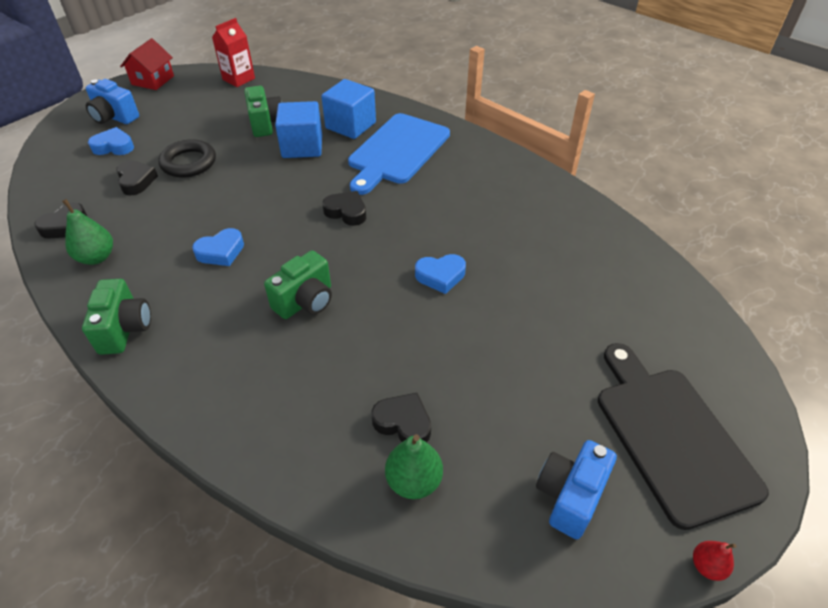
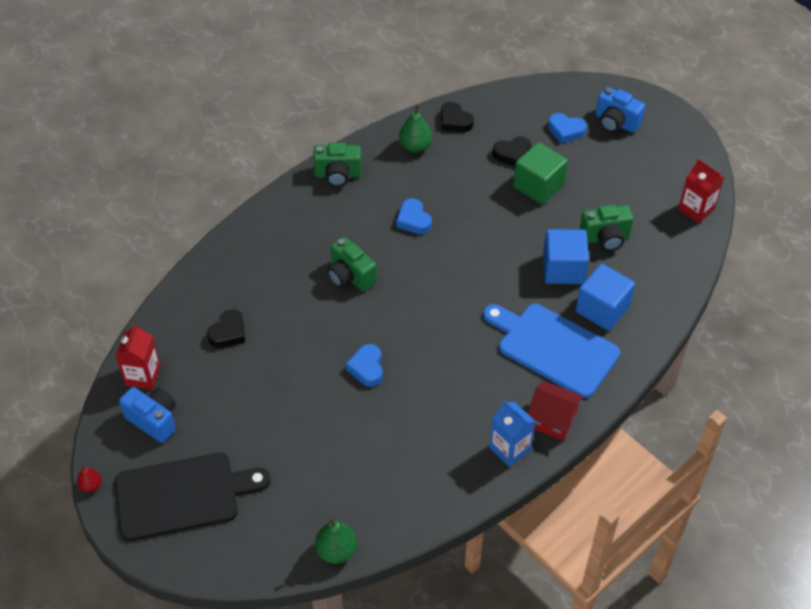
camera: 95 degrees right, 5 degrees up
(114, 117) = (616, 123): blue camera -> blue camera turned 90 degrees counterclockwise
(114, 146) = (566, 131): blue heart -> blue heart turned 105 degrees clockwise
(153, 80) = (689, 140): red house -> red house (552, 419)
(189, 163) = (538, 186): black ring -> green cube
(346, 212) = (458, 304): black heart -> none
(413, 481) = (184, 335): green pear -> green pear (336, 551)
(496, 528) = (143, 376): none -> red carton
(515, 173) = (510, 449): none -> blue carton

